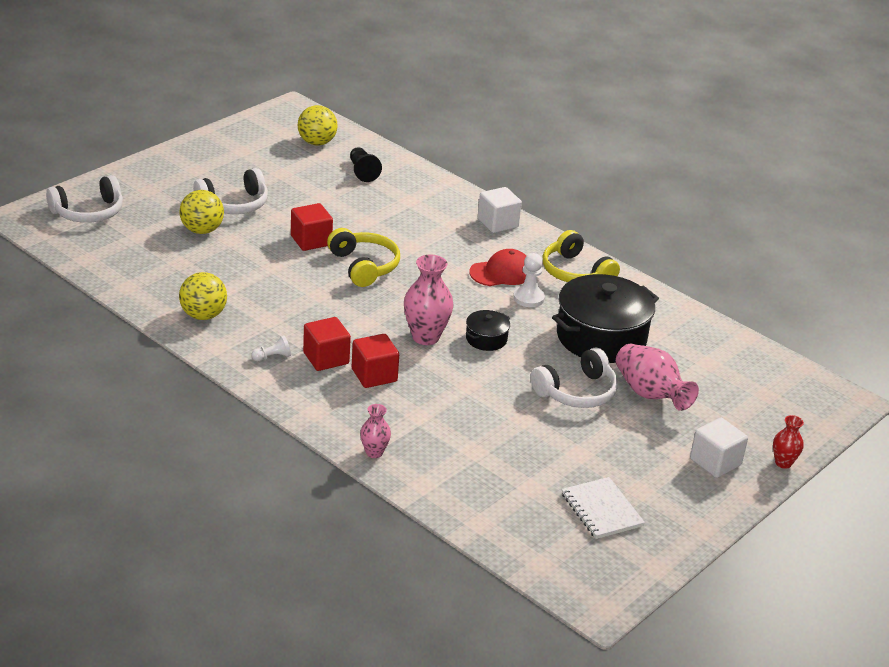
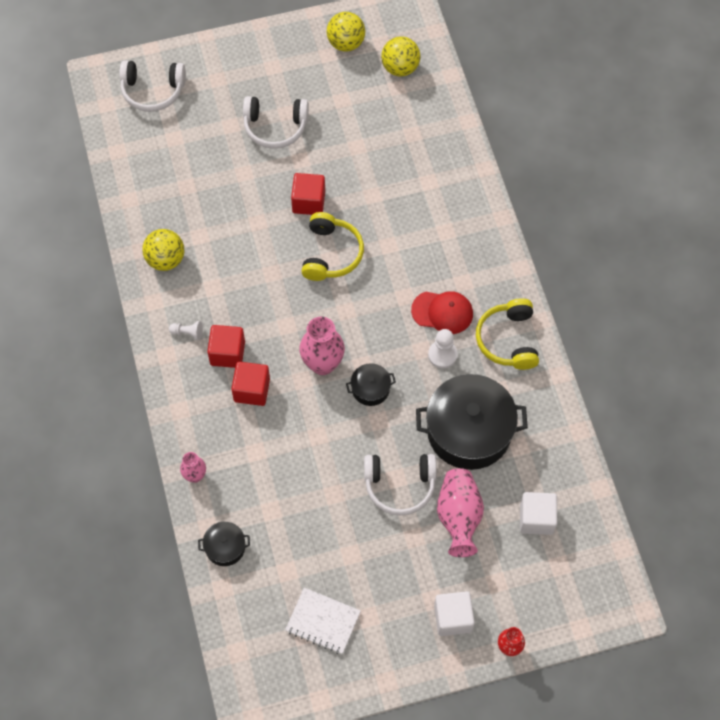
camera: 35 degrees right, 30 degrees up
(202, 230) = (228, 151): yellow ball -> yellow ball (346, 43)
(362, 172) = (414, 126): black pawn -> none
(454, 493) = (225, 547): none -> black pot
(498, 223) = (486, 245): white cube -> white cube (536, 518)
(601, 510) = (323, 621): white notebook -> white notebook turned 75 degrees counterclockwise

